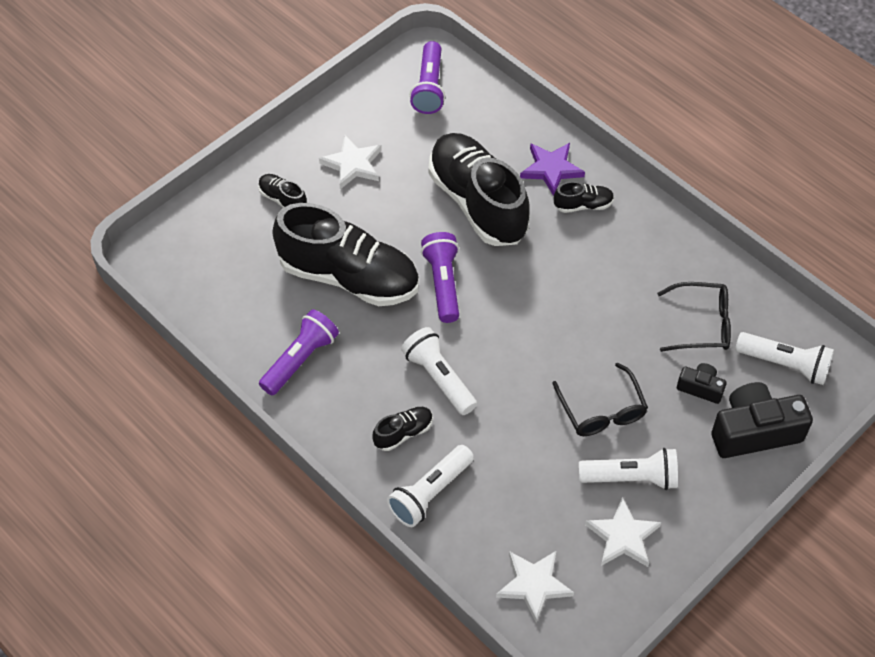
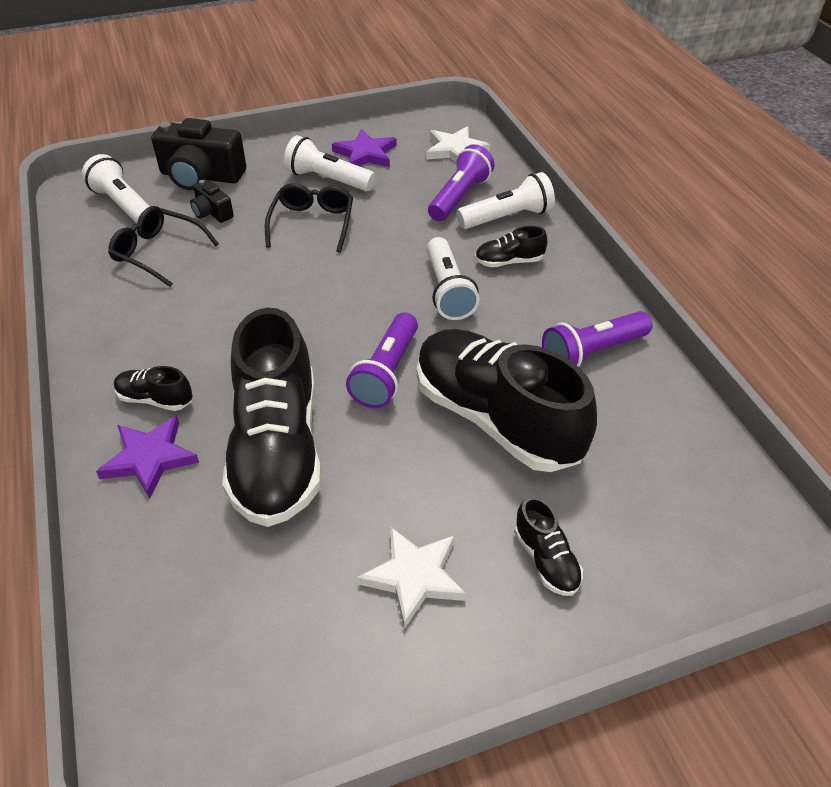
camera: 155 degrees left, 10 degrees down
(429, 87) = (207, 675): purple flashlight -> purple flashlight (459, 197)
(623, 536) = (365, 154): white star -> purple star

